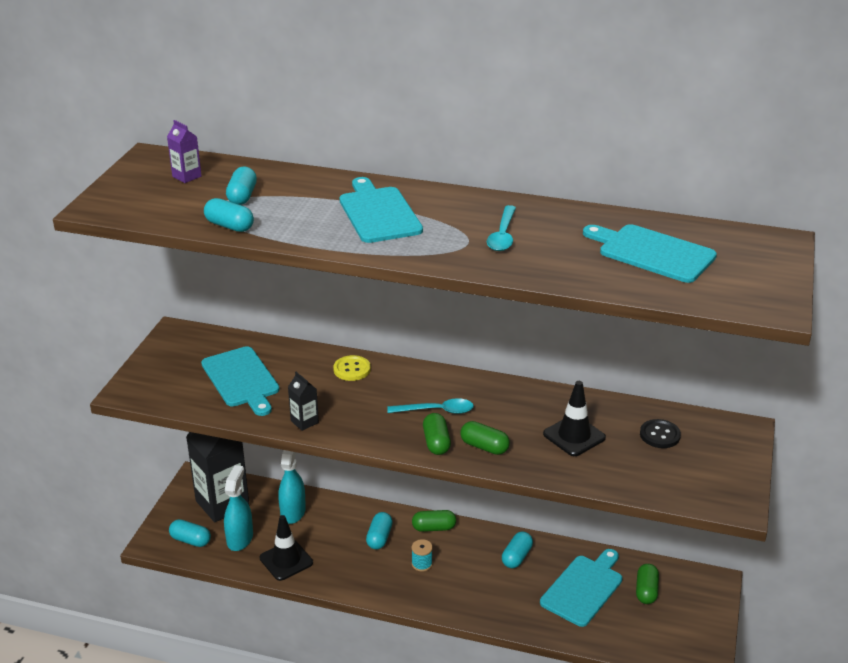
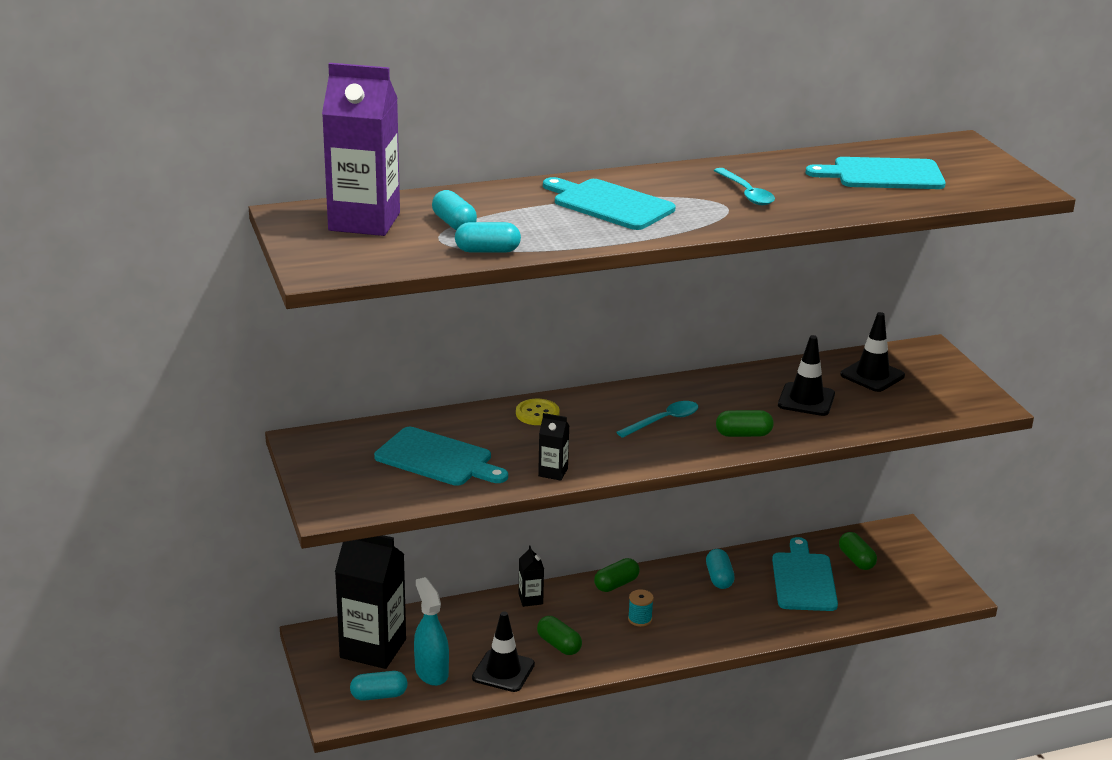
camera: 35 degrees left, 5 degrees down
(187, 176) = (364, 222): purple carton -> purple carton, size x2.30
(293, 512) = (459, 626): turquoise spray bottle -> none
(361, 513) = (530, 599): none -> black carton
(379, 538) = (573, 613): turquoise capsule -> none
(436, 442) = (698, 446): green capsule -> green capsule (559, 645)
(659, 435) = (872, 375): black button -> black traffic cone

